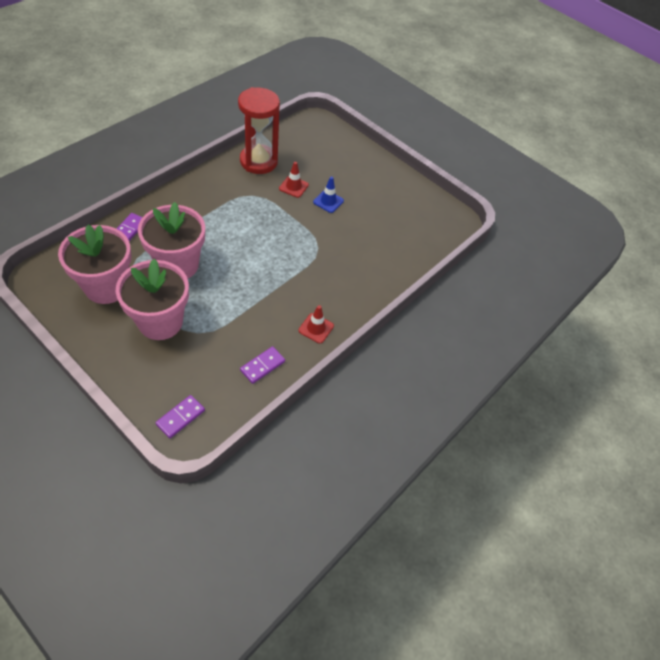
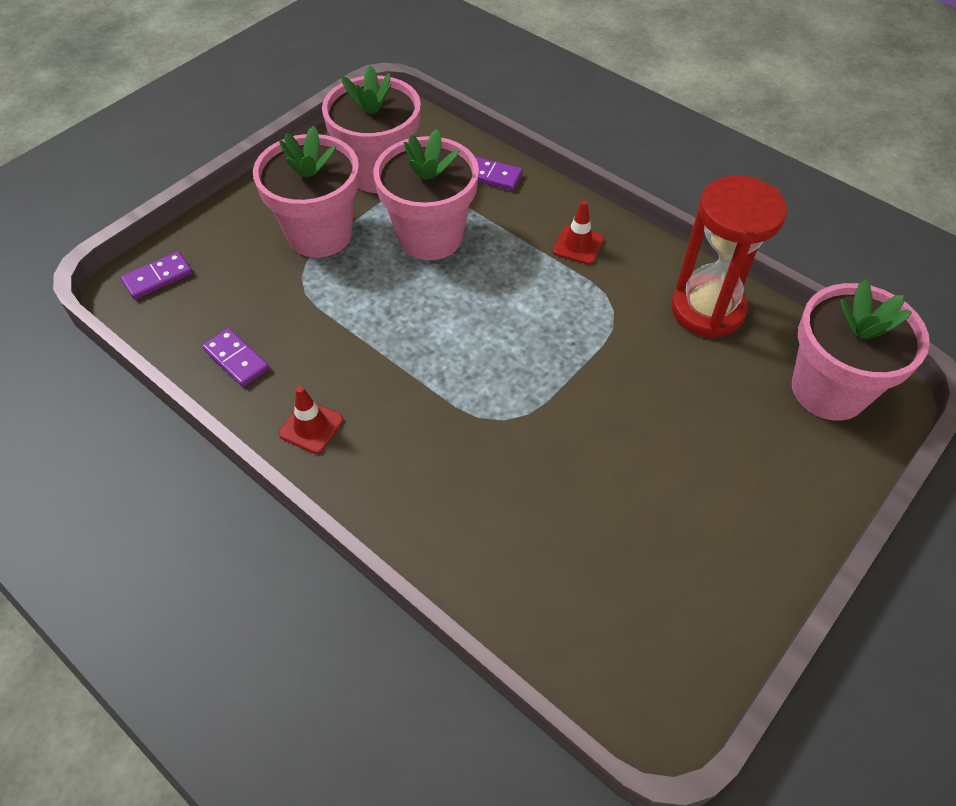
camera: 95 degrees right, 0 degrees up
(180, 417) = (158, 277): purple domino -> purple domino turned 75 degrees counterclockwise
(293, 187) = (657, 369): red traffic cone -> red traffic cone (578, 245)
(312, 135) = (828, 390): none -> pink flower pot
(328, 201) = (634, 429): blue traffic cone -> none

